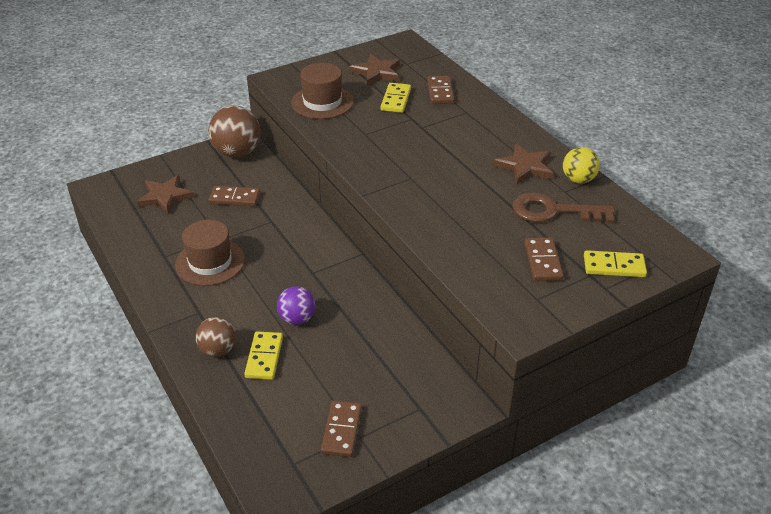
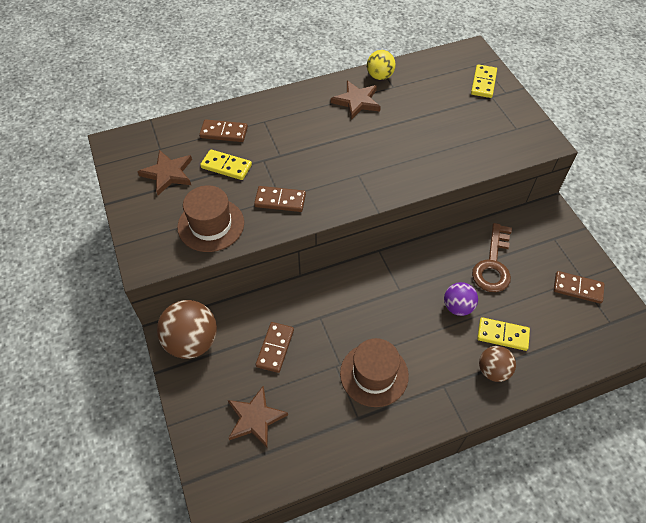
camera: 80 degrees left, 15 degrees up
(542, 261) = (476, 117): brown domino -> brown domino (280, 201)
(554, 211) = (417, 98): brown key -> brown key (493, 264)

